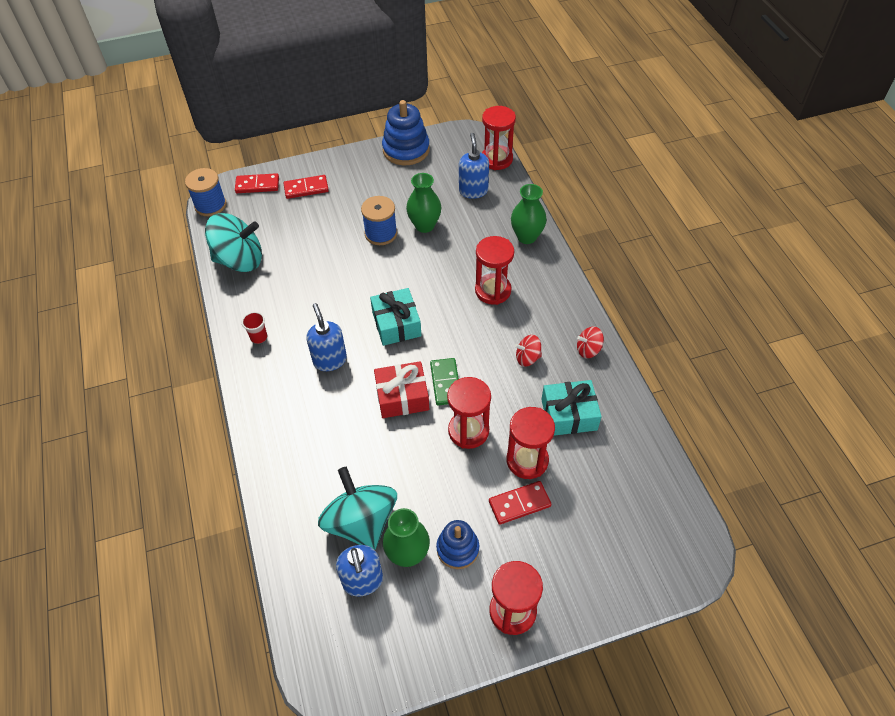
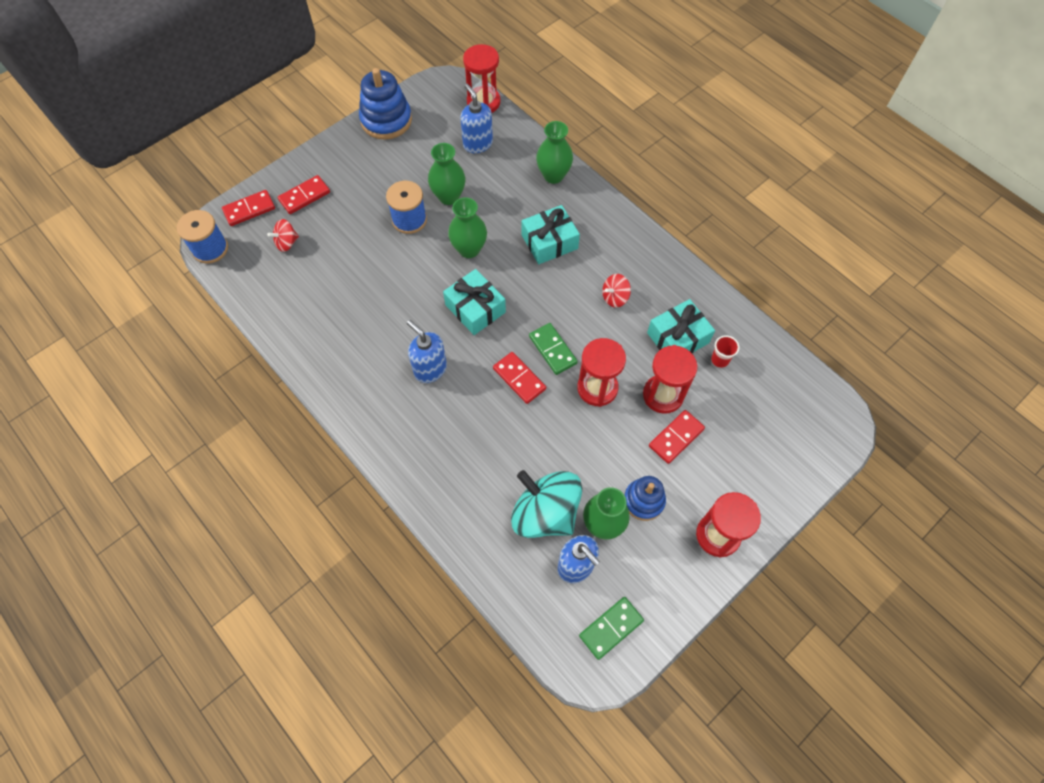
camera: 25 degrees left, 10 degrees up
(239, 260) = (278, 298): turquoise spinning top -> none
(259, 337) = (345, 372): red cup -> red cup (720, 360)
(364, 653) = (611, 628): none -> green domino
(402, 396) = (519, 379): red gift -> red domino
(418, 273) = (469, 249): none -> green vase
(493, 291) = (549, 242): red hourglass -> turquoise gift
(588, 350) = (665, 269): red spinning top -> red spinning top (287, 243)

